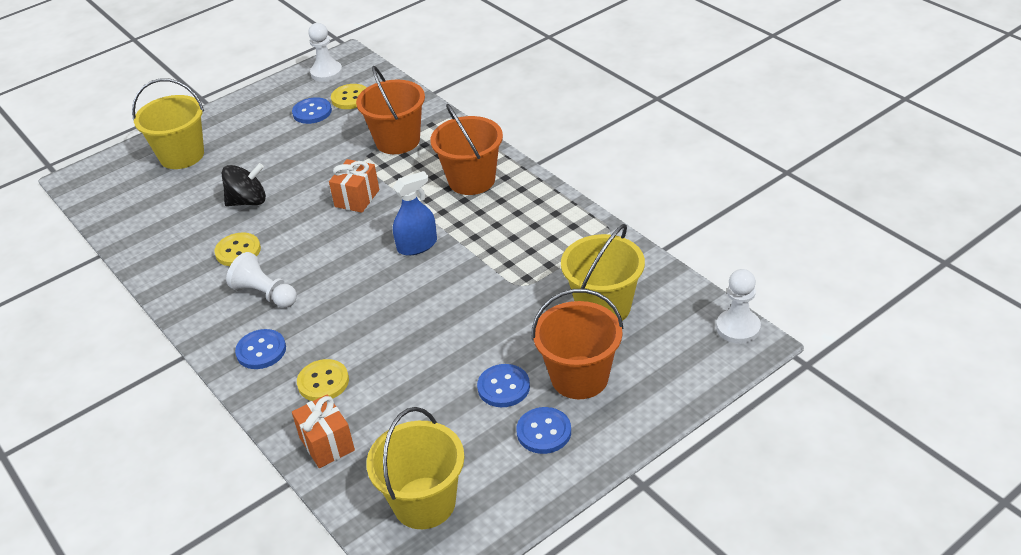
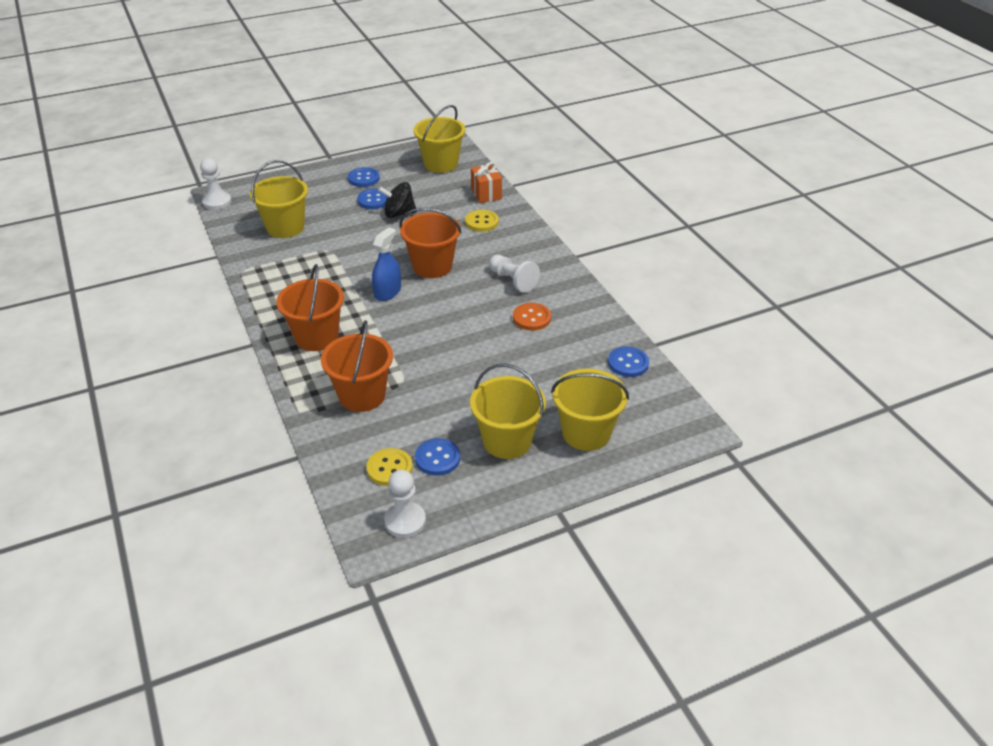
camera: 170 degrees left, 0 degrees up
(238, 251) = (532, 318): yellow button -> orange button
(248, 201) = (519, 362): black spinning top -> black spinning top (399, 214)
(253, 135) = (507, 441): none -> yellow bucket
(261, 351) = (520, 246): blue button -> blue button (628, 363)
(357, 198) = (421, 343): orange gift -> none
(417, 245) = (387, 292): blue spray bottle -> blue spray bottle turned 135 degrees clockwise
(579, 377) = (327, 196): orange bucket -> orange bucket (432, 266)

